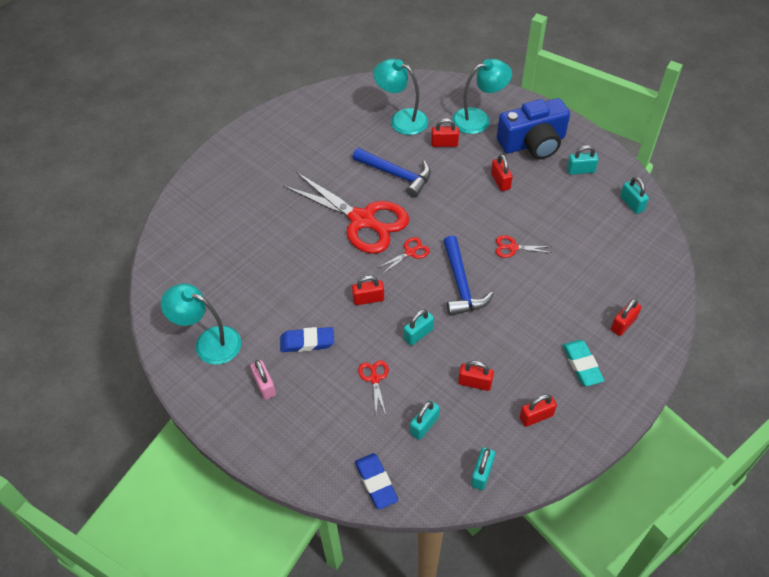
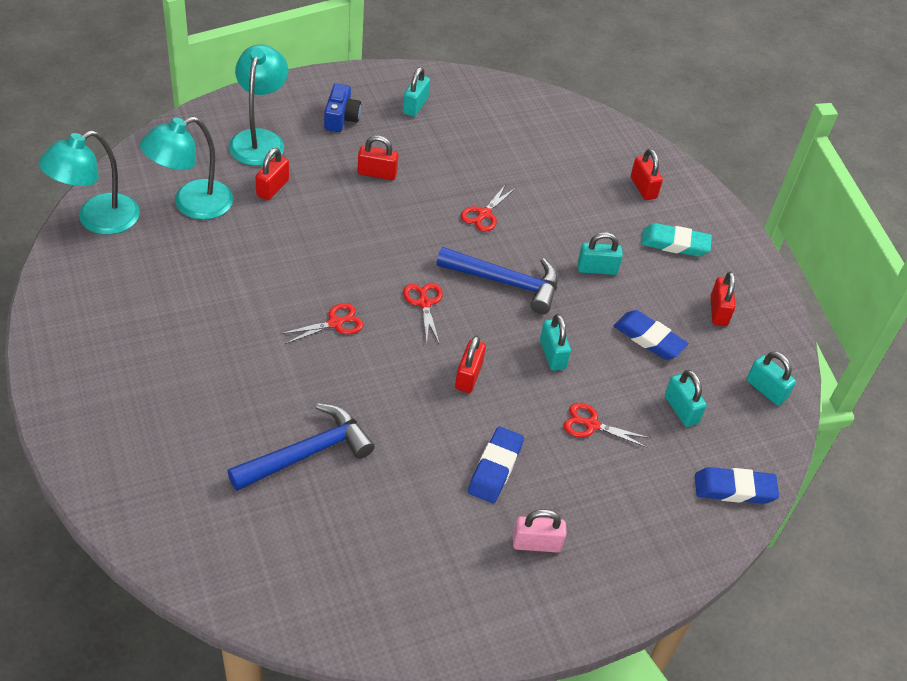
camera: 70 degrees left, 5 degrees down
(209, 342) = (424, 580): turquoise lamp -> turquoise lamp (97, 220)
(362, 220) = (335, 323): red scissors -> red scissors, size x0.40
(396, 175) = (285, 255): blue hammer -> blue hammer (307, 453)
(475, 383) = (649, 338): red padlock -> blue eraser
(533, 143) = (341, 118): blue camera -> blue camera, size x0.50
(631, 203) = (493, 97): turquoise padlock -> turquoise padlock (597, 269)

